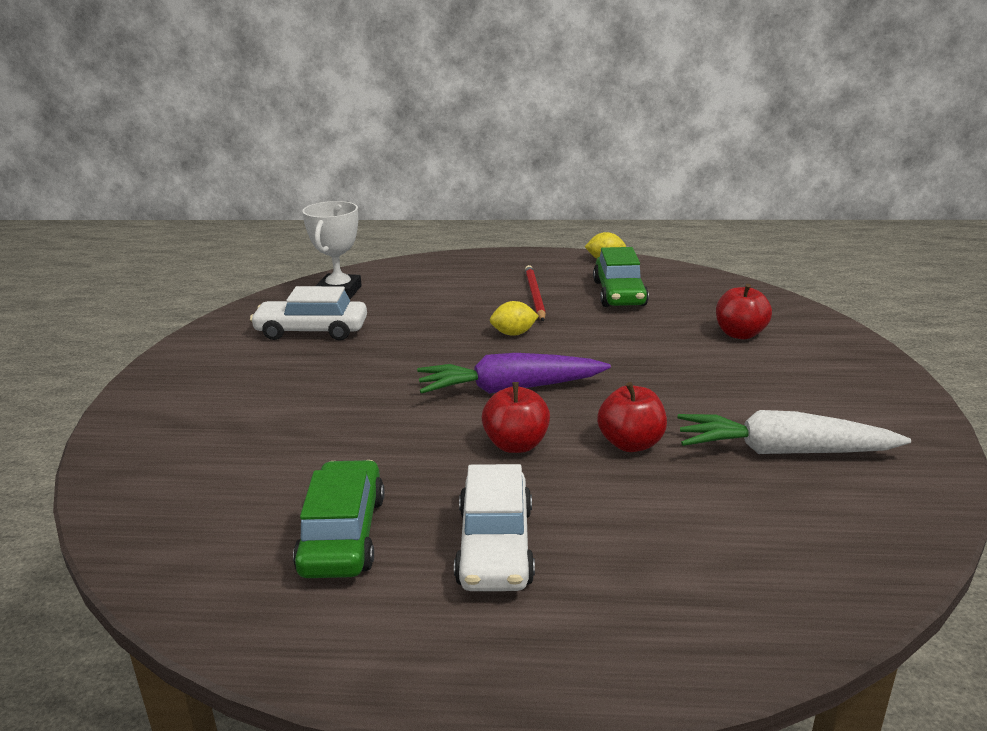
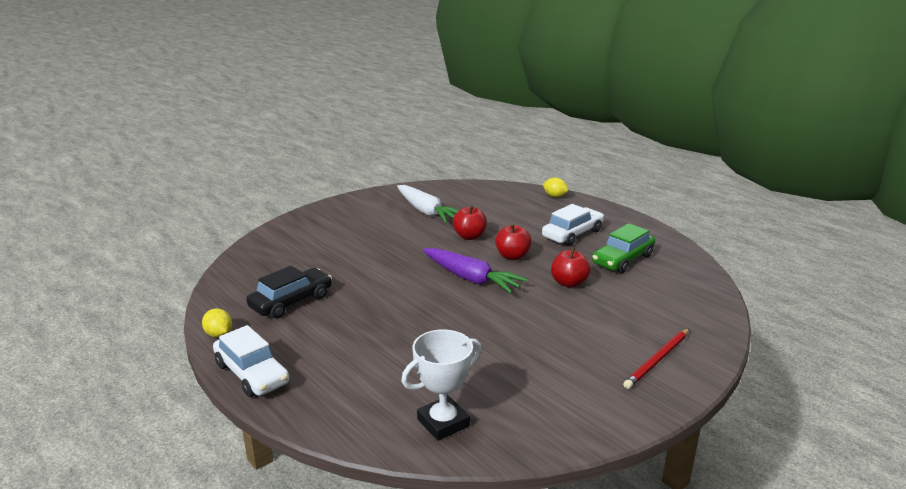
camera: 135 degrees left, 0 degrees up
(311, 331) = (518, 383): white car -> white car (252, 374)
(513, 334) = (406, 308): yellow lemon -> yellow lemon (554, 196)
(534, 295) = (334, 329): red pencil -> red pencil (657, 360)
(619, 293) = (291, 301): green car -> black car
(740, 334) = (314, 248): red apple -> red apple (569, 283)

